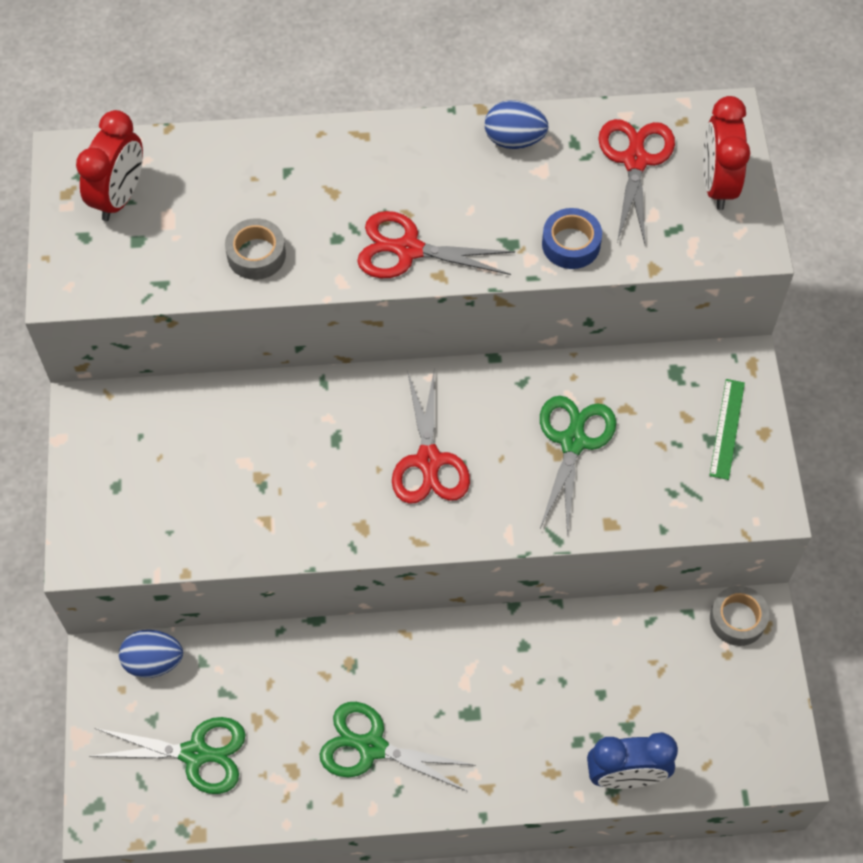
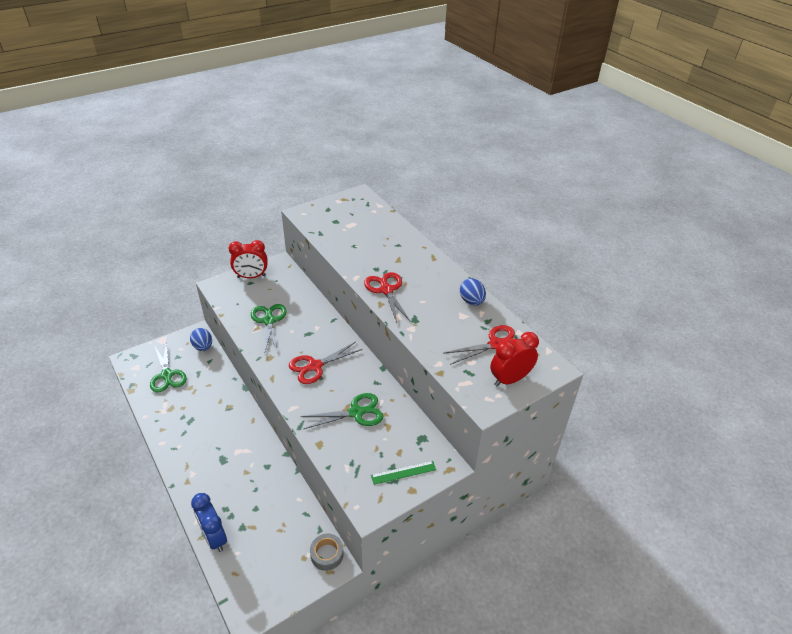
camera: 60 degrees right, 20 degrees down
(119, 197) = (352, 210): red clock -> red clock (251, 276)
(256, 254) = (351, 251): grey tape -> none
(372, 747) = (191, 430): green scissors -> green scissors (269, 321)
(571, 244) = (430, 339): blue tape -> none

